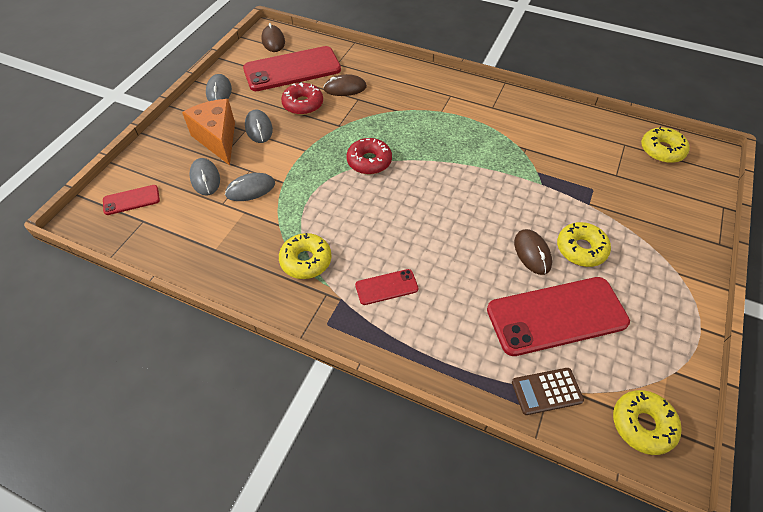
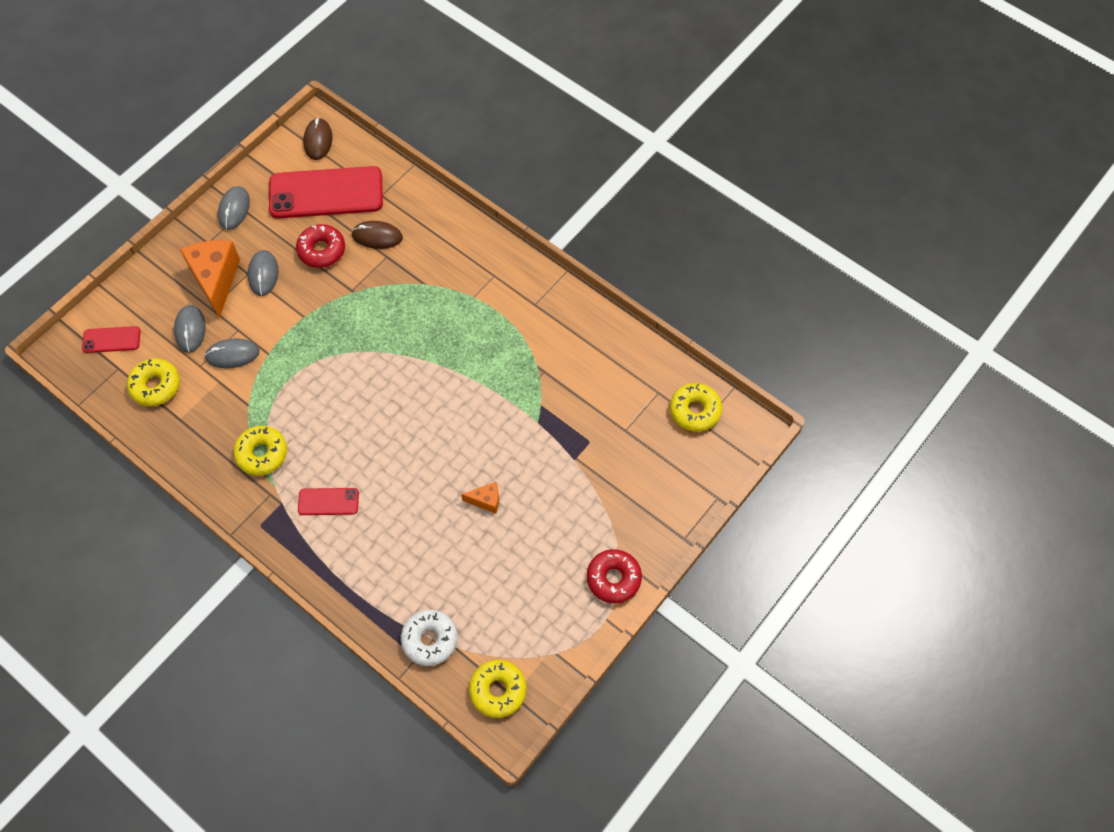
camera: 15 degrees right, 10 degrees up
(369, 161) = (366, 348): red donut -> red donut (613, 578)
(532, 253) = (486, 501): brown mouse -> orange cheese
(546, 391) = (430, 640): brown calculator -> white donut
(556, 316) = (475, 572): red phone -> none
(581, 249) = (537, 509): yellow donut -> yellow donut (155, 386)

